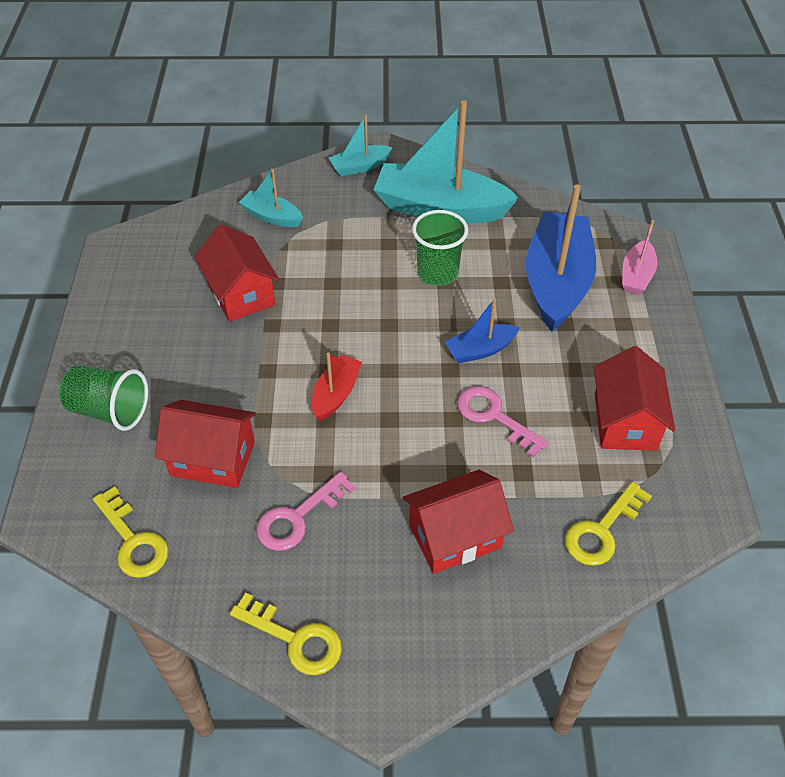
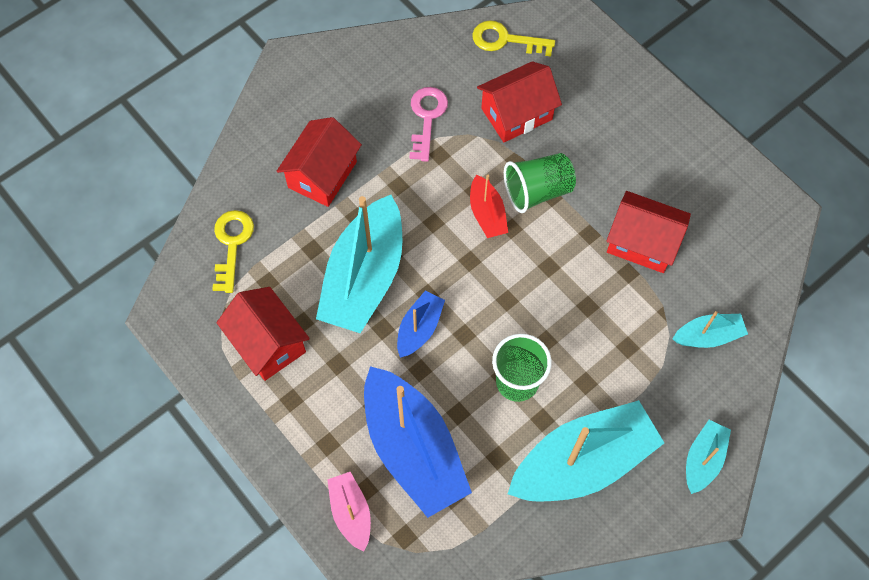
camera: 140 degrees right, 15 degrees up
(110, 410) = (616, 95): green cup -> green cup (537, 191)
(295, 639) = (362, 58): yellow key -> none
(494, 416) = (364, 277): pink key -> turquoise boat

